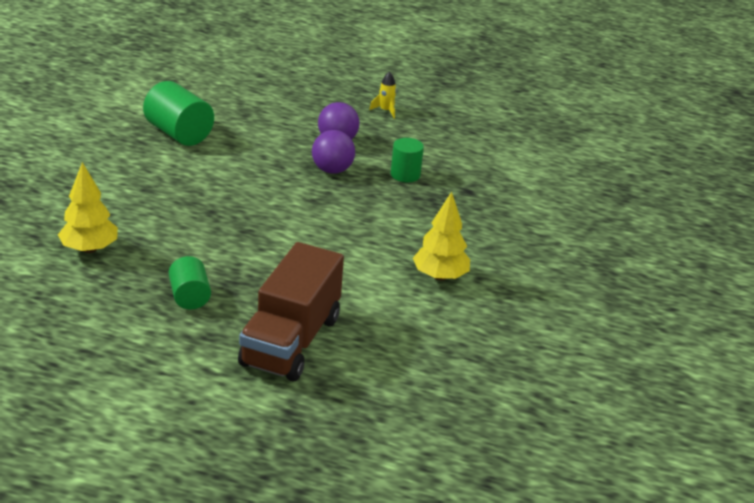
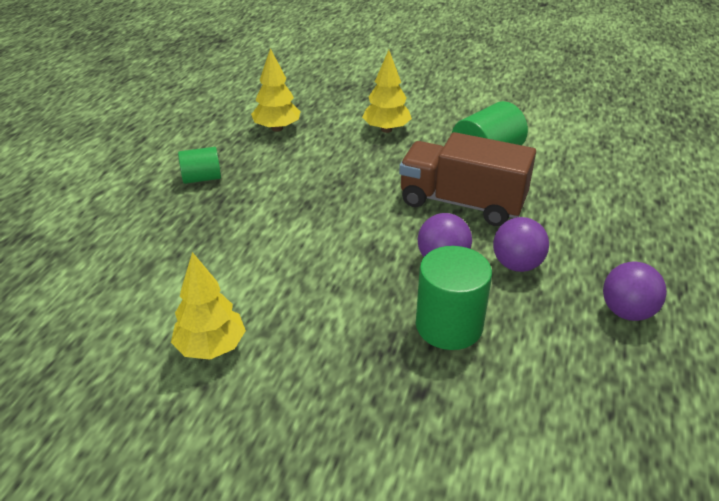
camera: 95 degrees right, 5 degrees up
(113, 181) = (386, 129): none -> yellow tree
(291, 341) = (122, 235): brown truck -> brown truck (462, 203)
(385, 111) = (627, 312): yellow rocket -> purple ball
(405, 175) = (449, 326): green cylinder -> green cylinder, size x1.63

